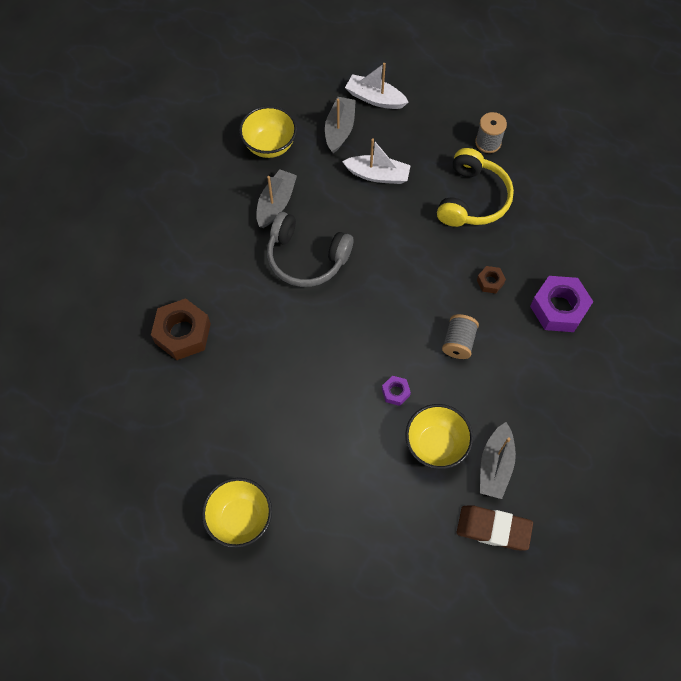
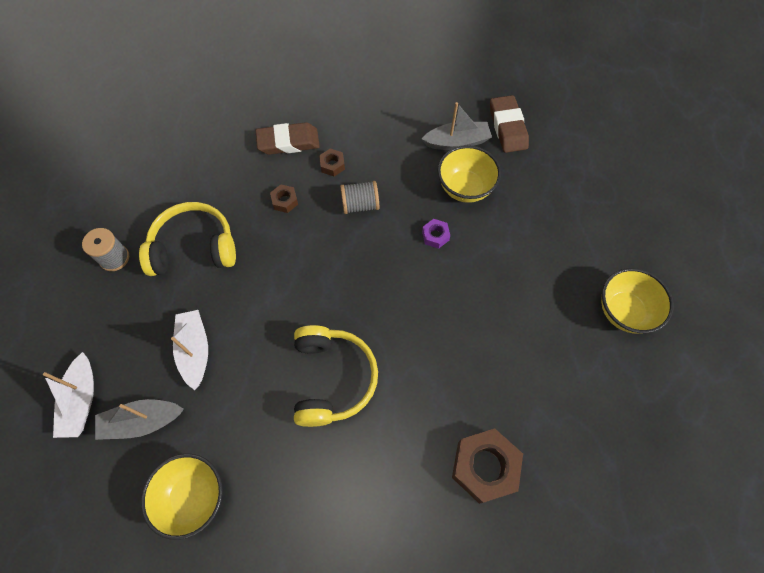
camera: 115 degrees left, 0 degrees up
(276, 203) = (276, 447): grey boat -> none
(306, 258) = (332, 378): grey headphones -> yellow headphones
(514, 336) = (332, 165): none -> brown nut
(558, 308) = (288, 142): purple nut -> brown eraser

